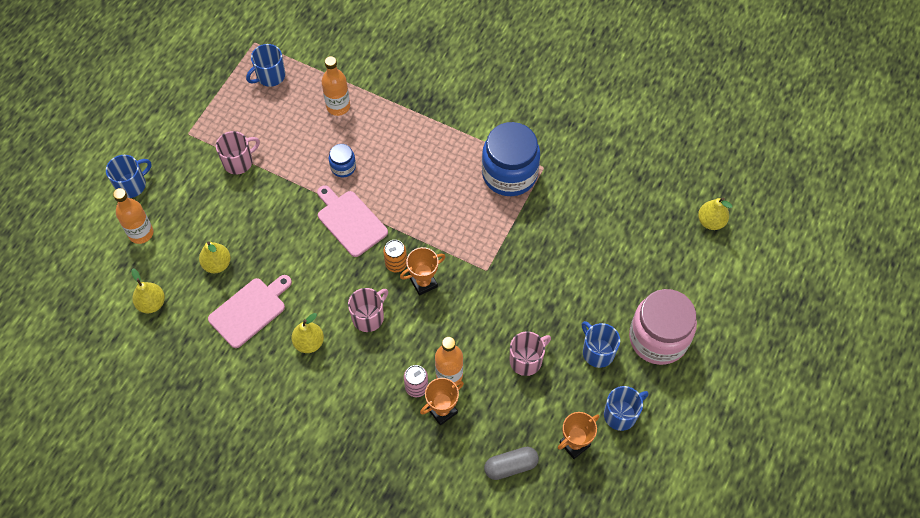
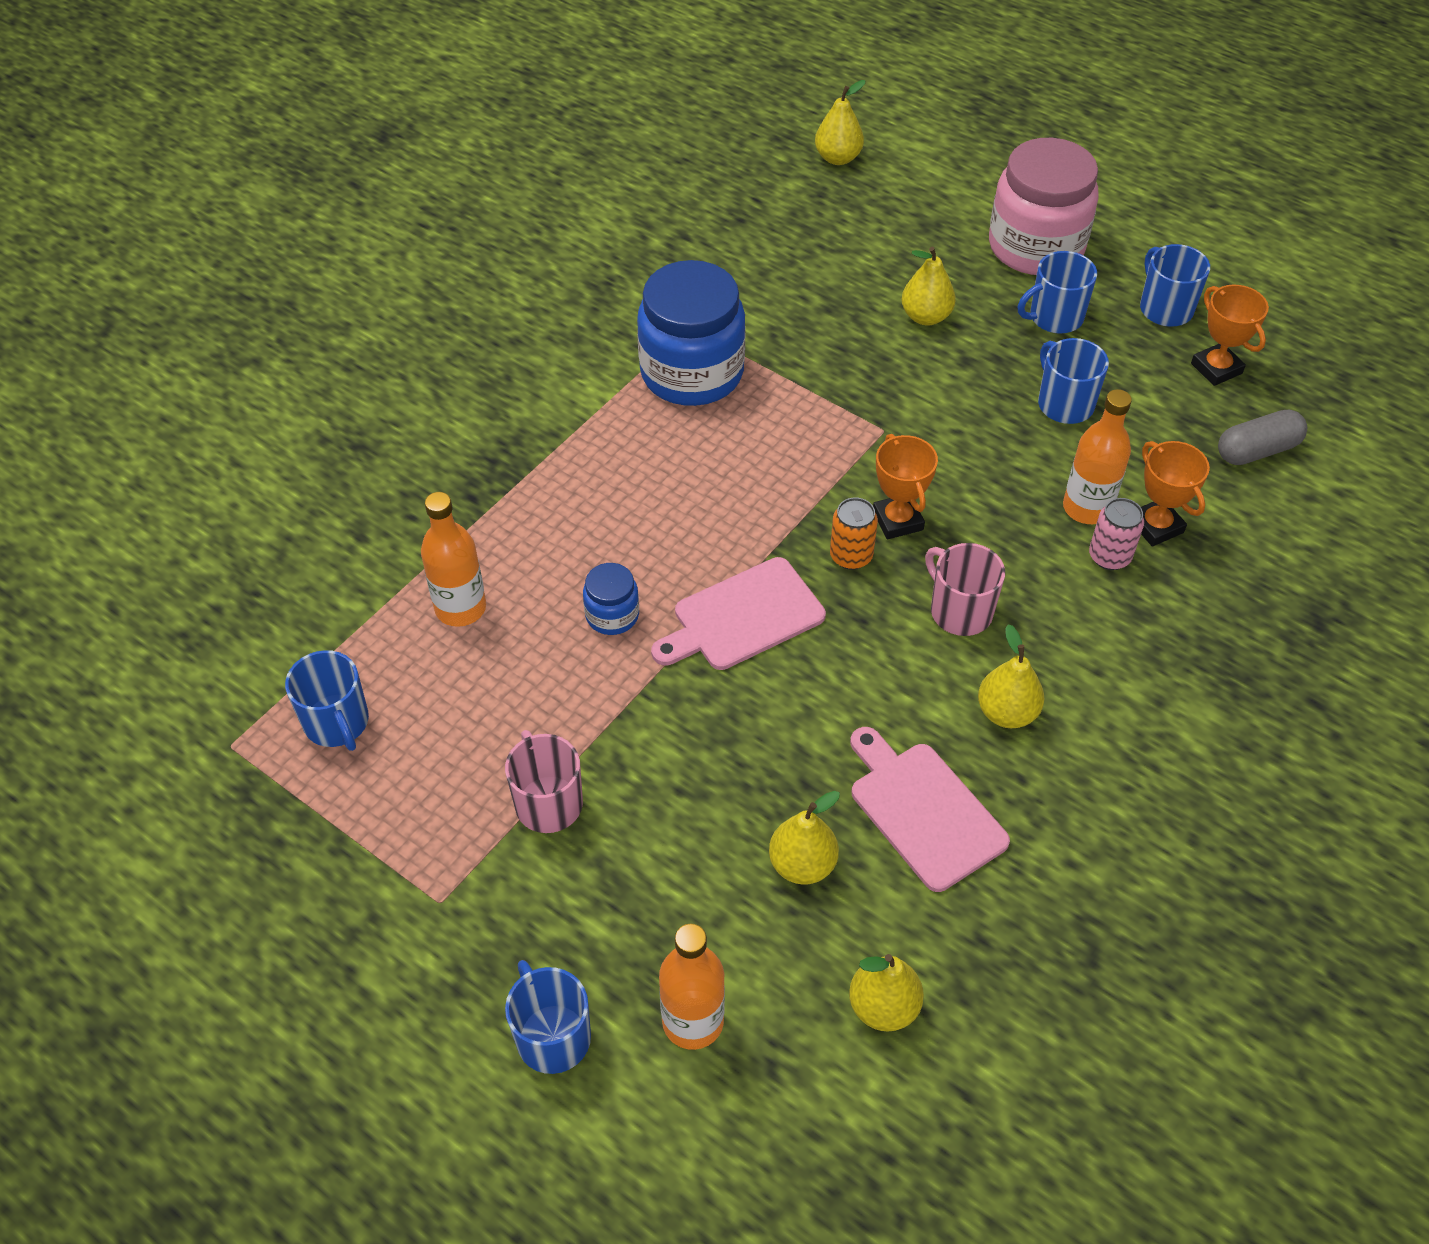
camera: 80 degrees left, 10 degrees down
(511, 466) = (1257, 450): grey capsule -> grey capsule turned 75 degrees clockwise
(526, 360) = (1064, 403): pink mug -> blue mug
(581, 282) = (925, 316): none -> yellow pear

